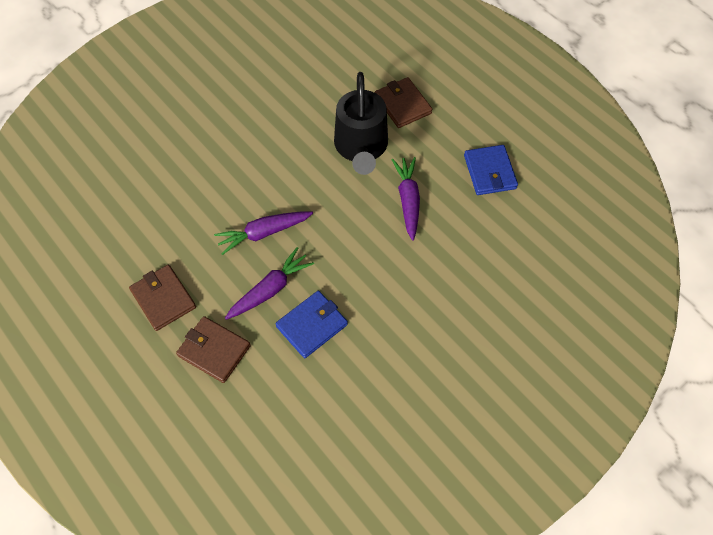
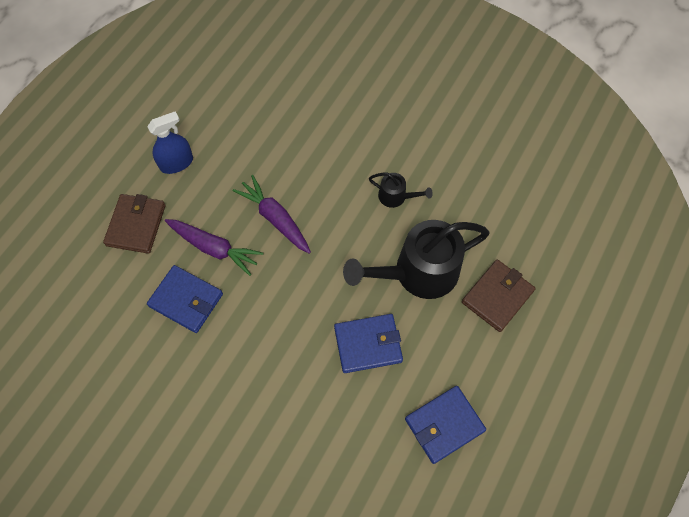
camera: 70 degrees right, 5 degrees up
(163, 299) = (176, 163): brown wallet -> blue spray bottle
(286, 139) = (396, 197): none -> black watering can
(408, 200) = (368, 344): purple carrot -> blue wallet

